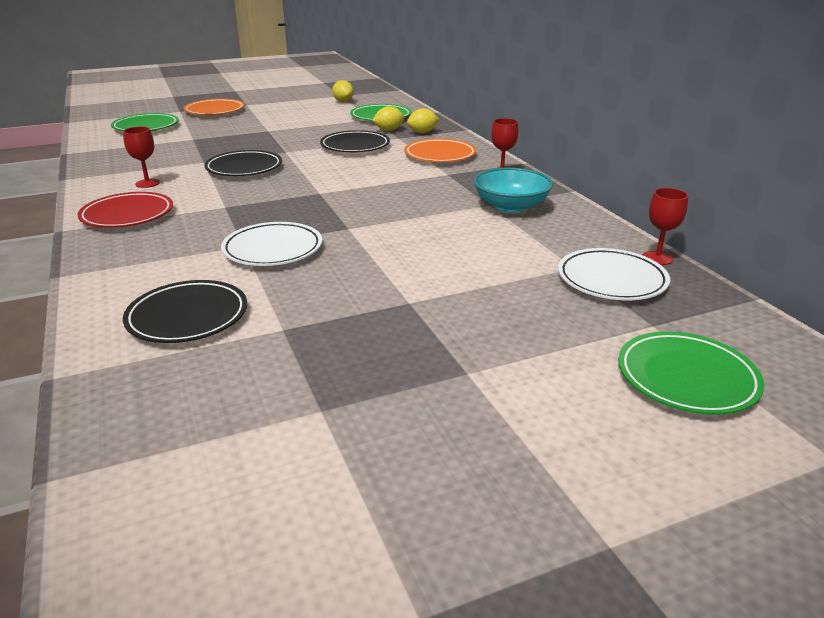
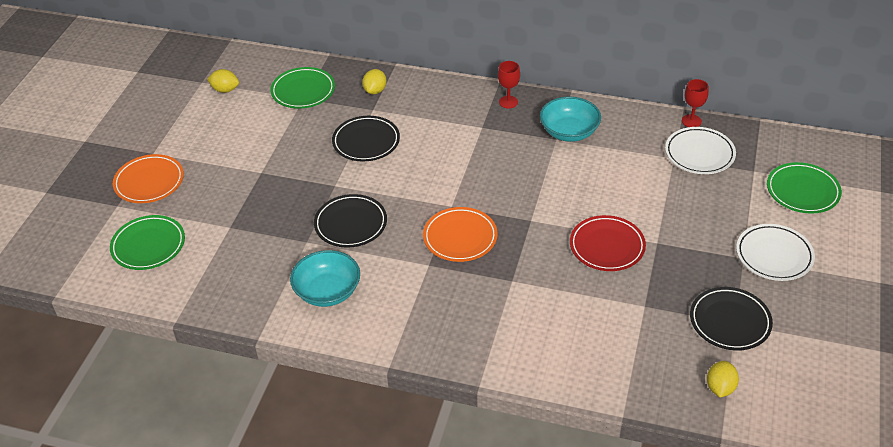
camera: 50 degrees left, 15 degrees up
(127, 215) = (392, 322): red plate -> red plate (607, 246)
(147, 183) = (327, 291): red goblet -> turquoise bowl
(187, 317) = (596, 340): black plate -> black plate (730, 321)
(273, 249) = (532, 269): white plate -> white plate (774, 255)
(389, 130) = (347, 105): yellow lemon -> yellow lemon (720, 388)
(440, 155) = (439, 110): orange plate -> orange plate (460, 237)

